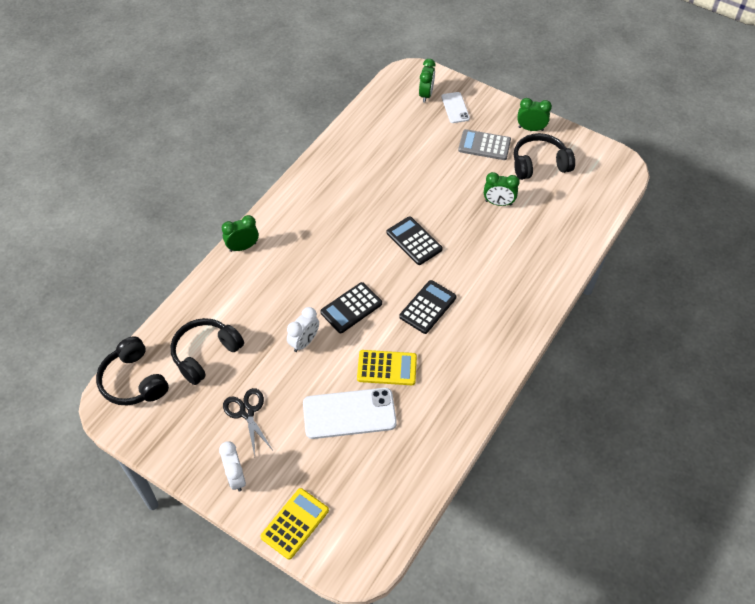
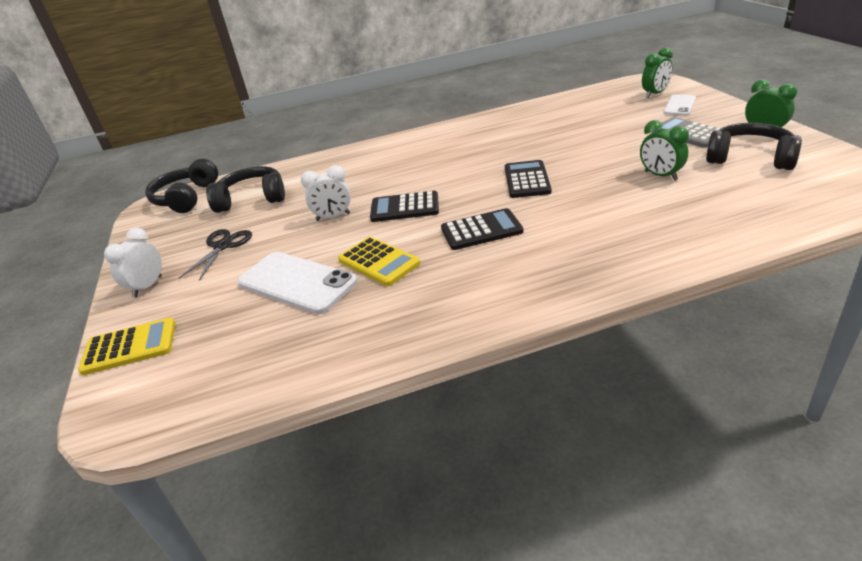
camera: 45 degrees right, 20 degrees down
(243, 247) = (370, 147): green clock -> none

